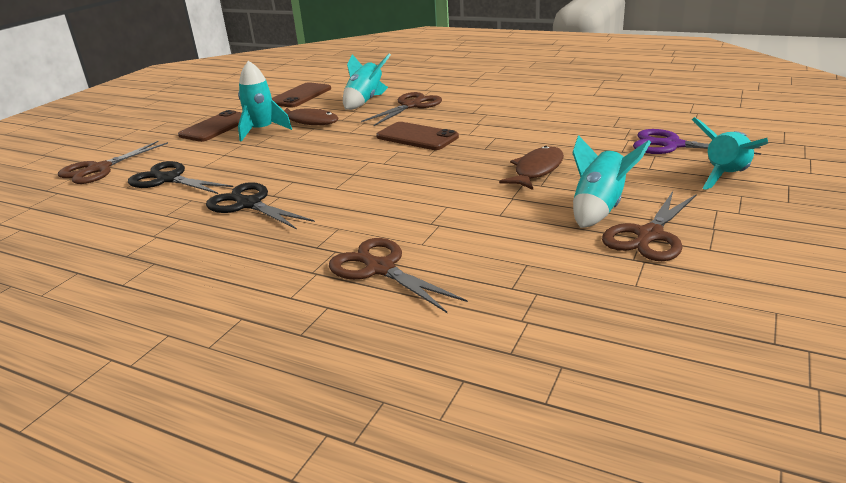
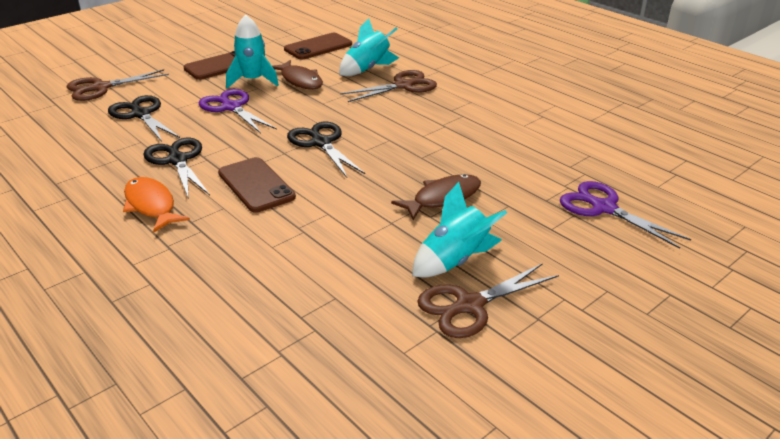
camera: 20 degrees right, 5 degrees up
(259, 245) = (151, 205): none -> orange fish
(261, 153) = (231, 107): none -> purple scissors
(379, 268) = (218, 260): brown scissors -> none
(381, 159) = (321, 142): none -> black scissors
(417, 137) = (374, 126): brown phone -> brown phone (256, 185)
(726, 176) = (616, 263): turquoise rocket -> none

